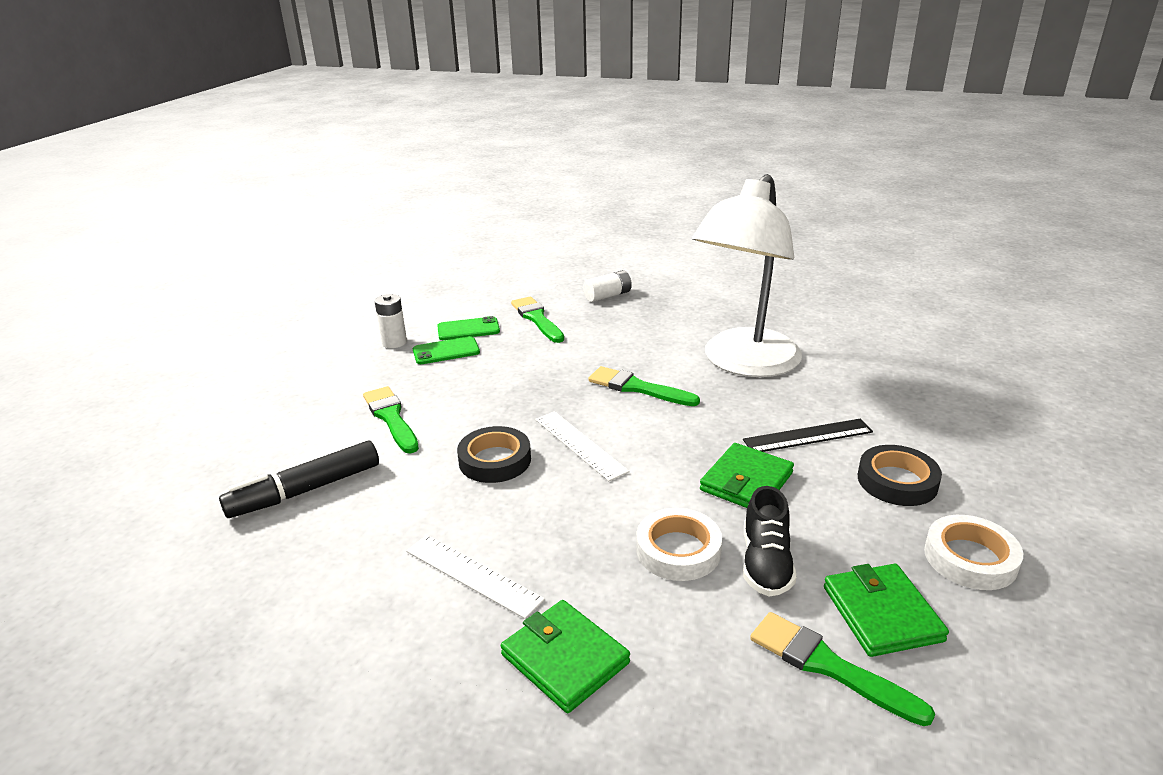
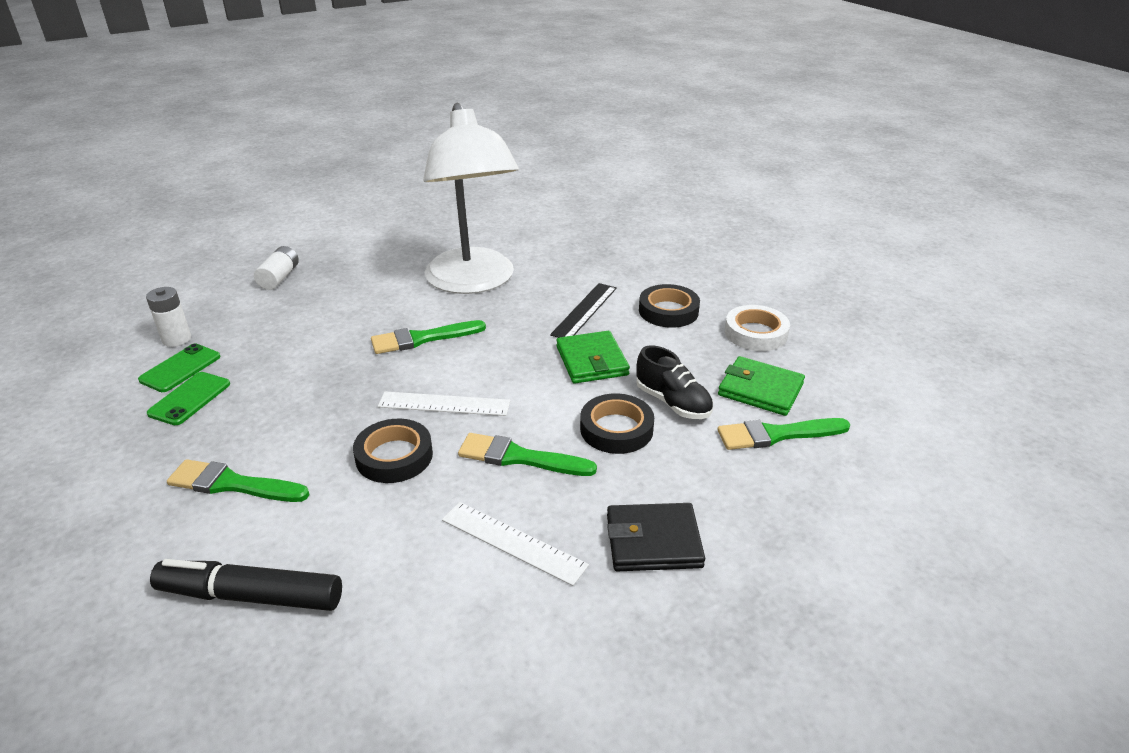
camera: 50 degrees left, 5 degrees up
(305, 490) = (251, 596): black marker -> black marker turned 90 degrees clockwise
(394, 342) = (111, 420): white battery -> white battery (176, 339)
(473, 575) = (513, 542): white ruler -> white ruler turned 45 degrees clockwise
(537, 319) = (240, 326): green brush -> green brush (519, 457)
(565, 659) = (653, 541): green wallet -> black wallet
(678, 550) = (616, 429): white tape -> black tape

